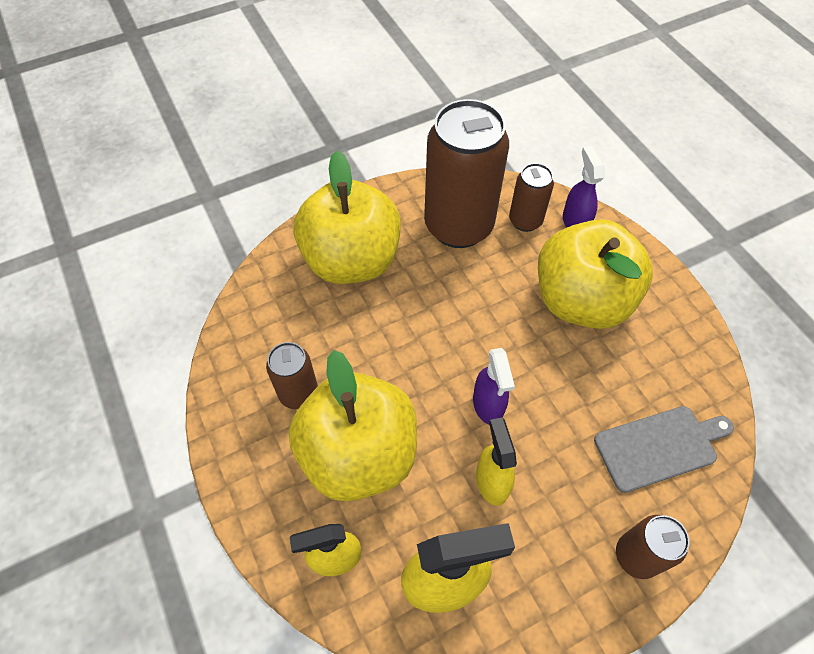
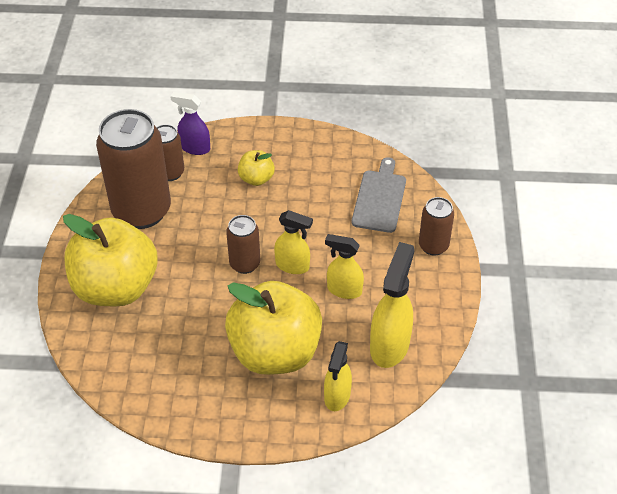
camera: 60 degrees left, 10 degrees down
(298, 393) = (203, 368): brown can -> brown can (245, 264)
(488, 405) = (292, 266): purple spray bottle -> yellow spray bottle
(581, 300) = (256, 179): yellow apple -> yellow apple, size x0.45

